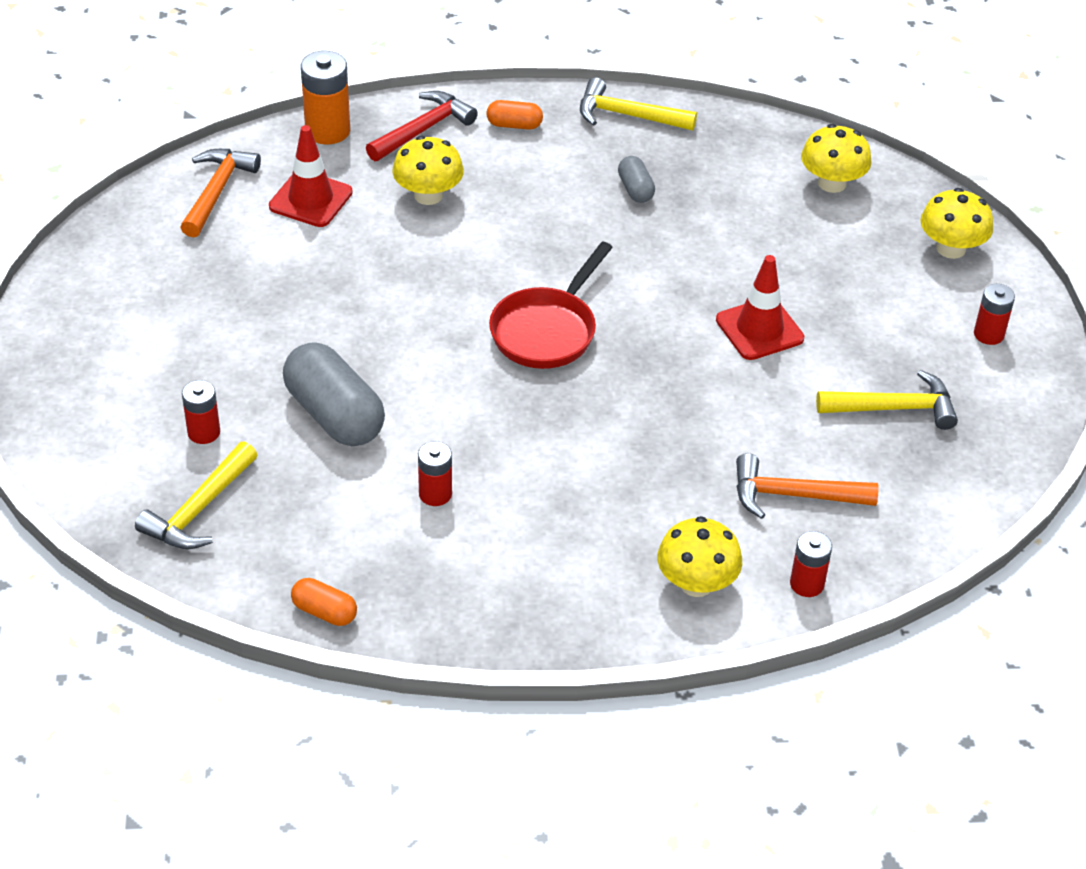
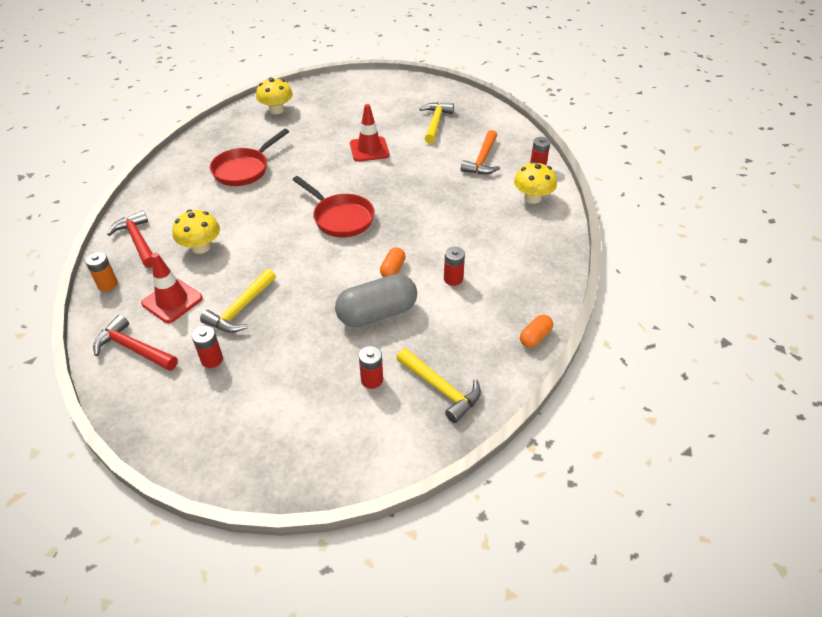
camera: 75 degrees left, 0 degrees up
(217, 191) = (133, 348): orange hammer -> red hammer
(327, 131) = (107, 284): orange battery -> orange battery, size x0.62
(514, 125) = (160, 203): orange capsule -> orange capsule (393, 269)
(628, 115) = (181, 162): yellow hammer -> yellow hammer (240, 309)
(635, 189) = (244, 169): grey capsule -> red pan
(951, 248) = (339, 89): yellow mushroom -> none
(988, 334) = (398, 91): red battery -> red battery (212, 359)

